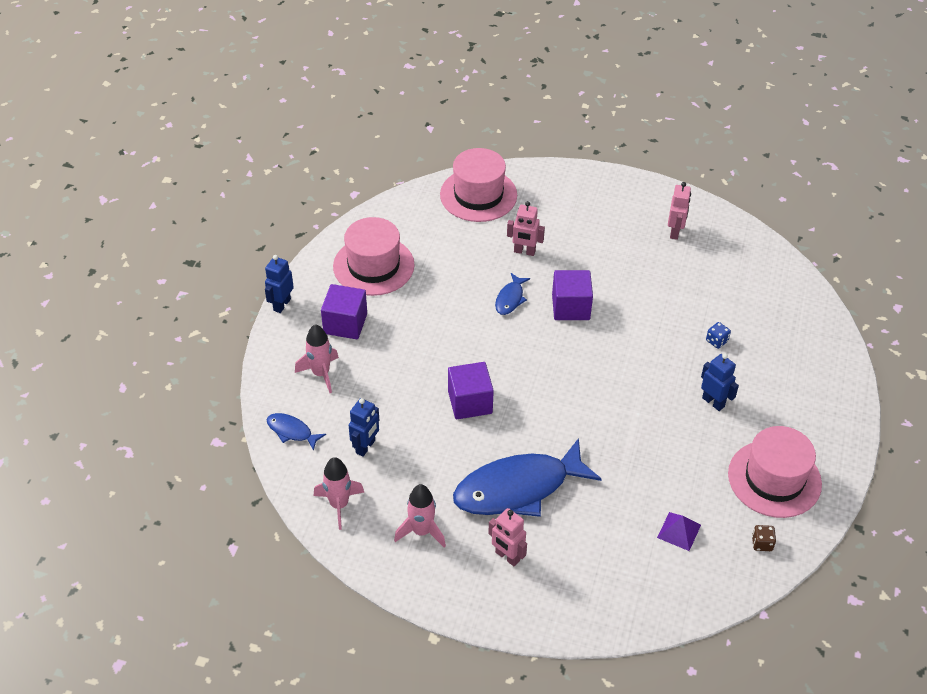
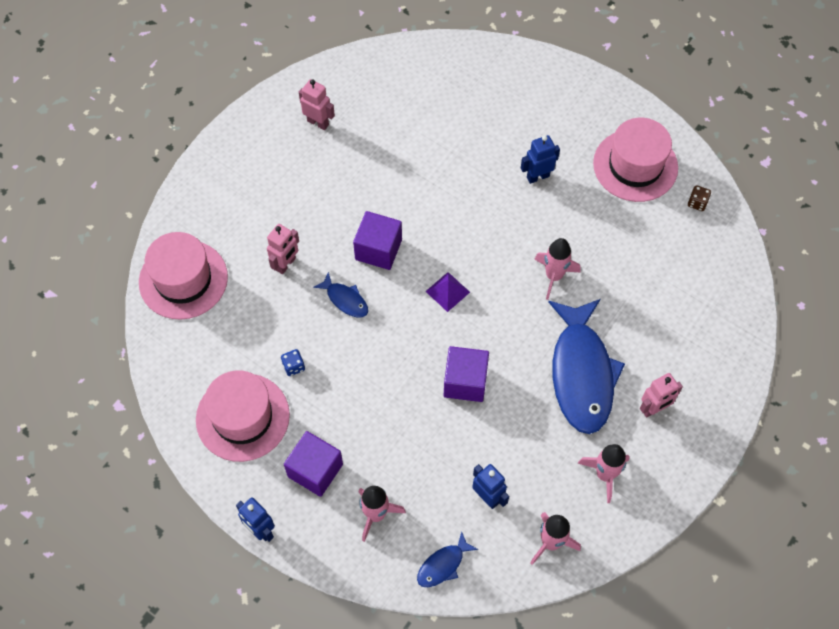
camera: 70 degrees left, 15 degrees up
(611, 441) = (554, 276): none -> pink rocket
(679, 531) = (667, 260): purple pyramid -> purple pyramid (447, 291)
(716, 341) = (468, 145): blue dice -> blue dice (293, 366)

